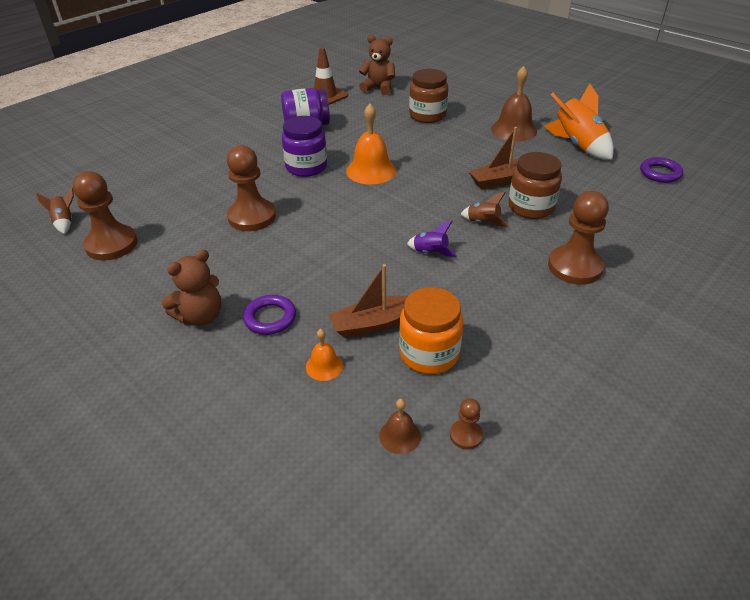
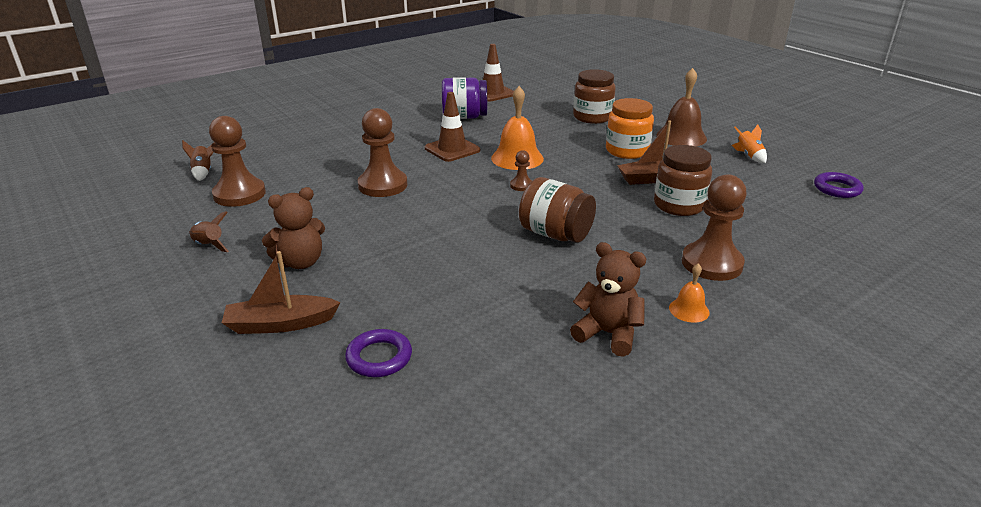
camera: 10 degrees right, 10 degrees down
(270, 318) = (369, 272): purple ring -> purple ring (379, 357)
(306, 167) = (452, 149): purple jar -> brown traffic cone
(324, 366) = (408, 320): orange bell -> orange bell (689, 310)
(374, 324) = (474, 289): brown boat -> brown boat (280, 324)
(378, 88) = (549, 91): brown teddy bear -> brown teddy bear (608, 334)
(400, 436) = (465, 393): brown bell -> none
(429, 353) = (523, 323): orange jar -> orange jar (627, 151)
(430, 253) = (555, 234): purple rocket -> brown jar
(466, 435) = (538, 403): brown pawn -> brown pawn (521, 185)
(483, 223) = (621, 213): brown rocket -> brown rocket (209, 246)
(578, 145) = (749, 156): orange rocket -> orange rocket, size x0.50

